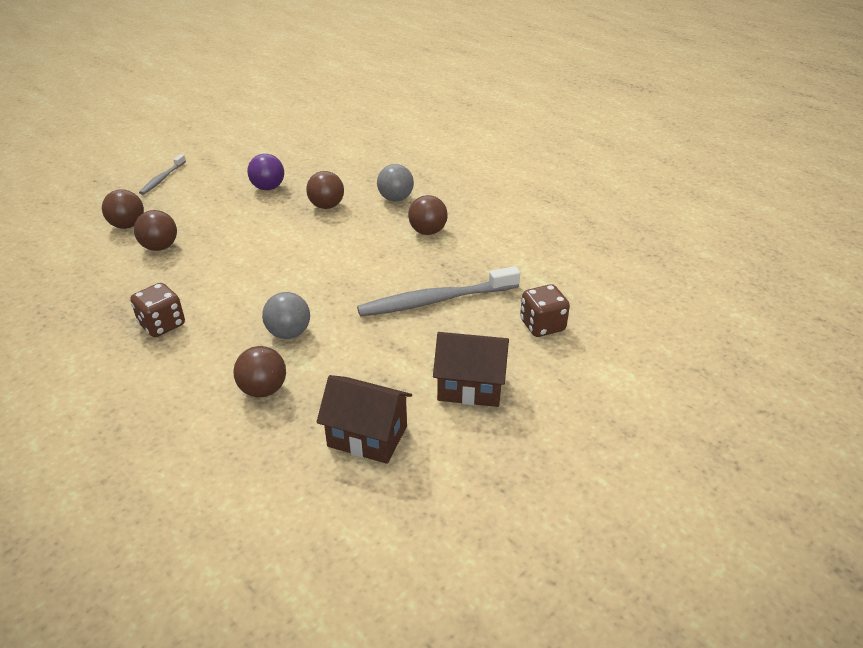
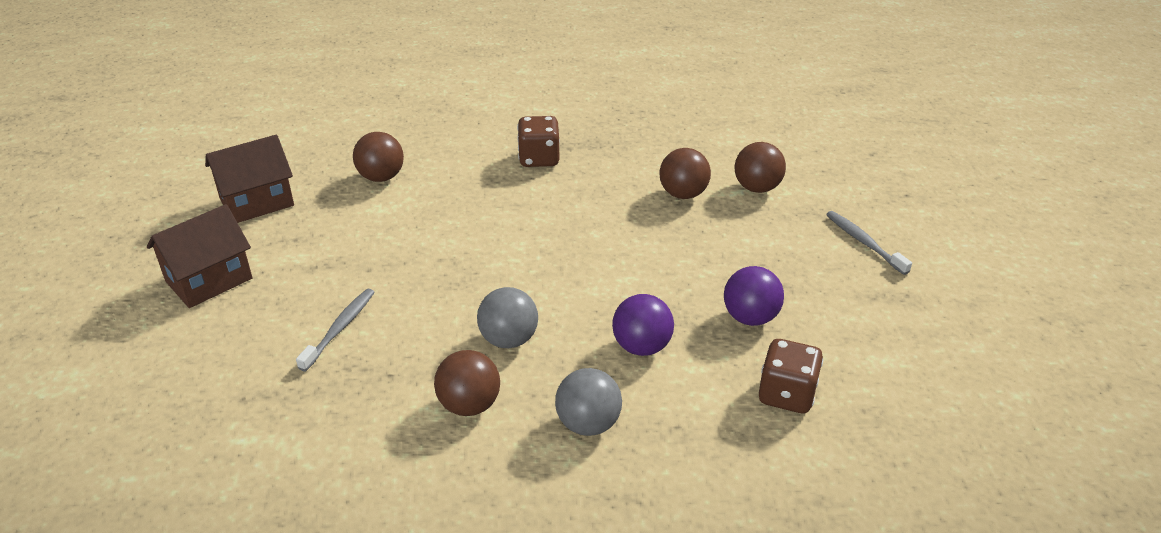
camera: 130 degrees right, 0 degrees up
(289, 333) = (431, 216): grey ball -> grey ball (509, 339)
(326, 206) = (641, 346): brown ball -> purple ball
(435, 301) = (339, 329): grey toothbrush -> grey toothbrush, size x0.54
(542, 325) = (188, 382): brown dice -> brown dice (786, 394)

